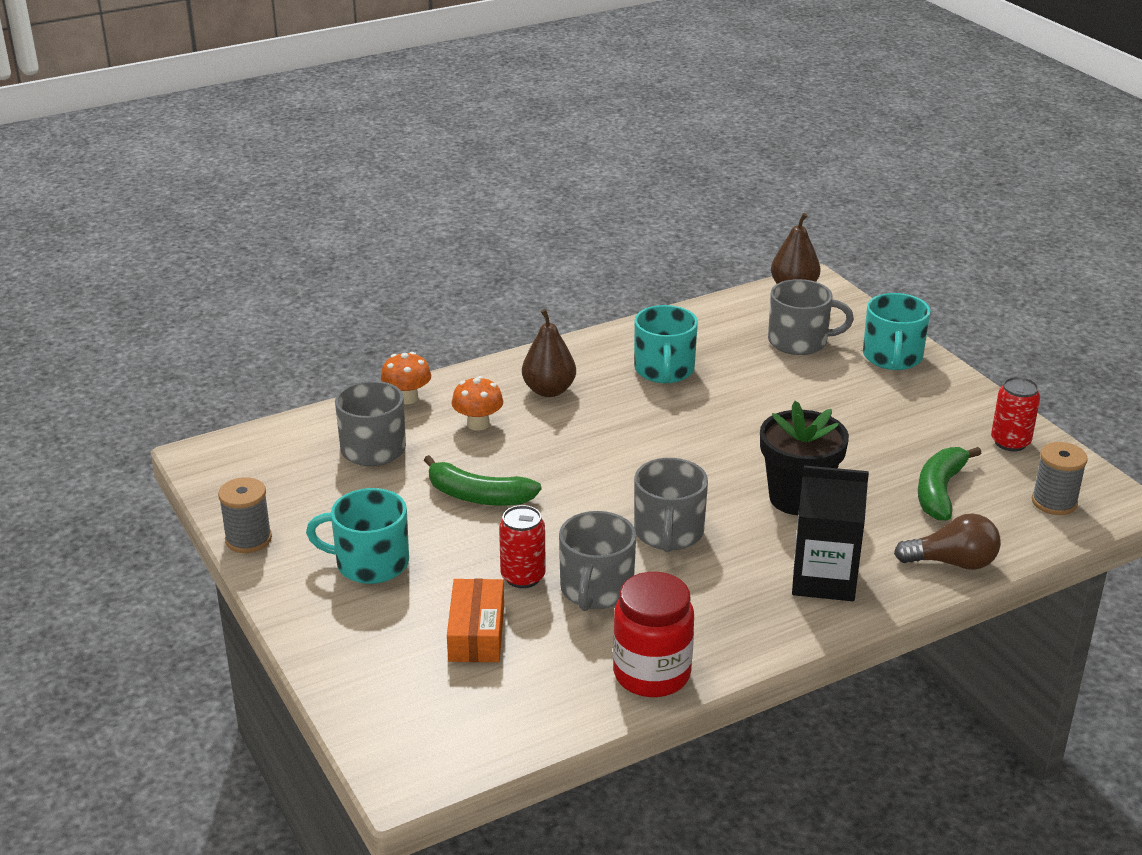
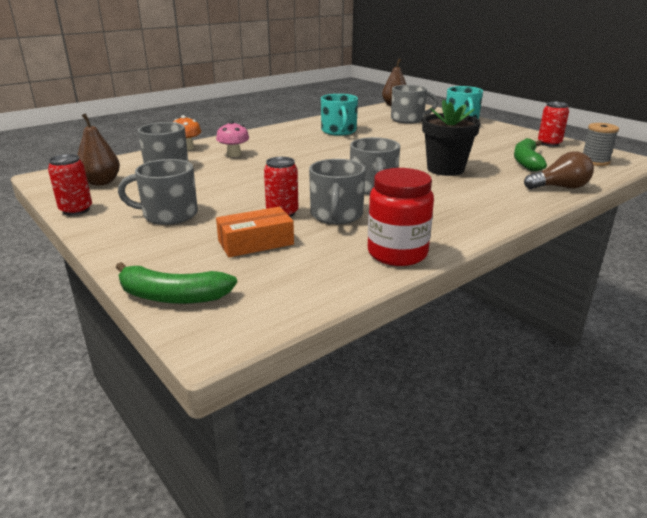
camera: 10 degrees left, 5 degrees down
(248, 539) = (76, 210): grey spool -> red can
(370, 563) = (168, 214): turquoise mug -> grey mug
(477, 633) = (256, 243): orange box -> orange box turned 75 degrees clockwise
(478, 424) = (234, 154): orange mushroom -> pink mushroom
(478, 496) = (241, 181): green banana -> green banana (172, 296)
(549, 390) = (274, 141): brown pear -> brown pear (101, 182)
(823, 579) = (486, 200): black carton -> none

